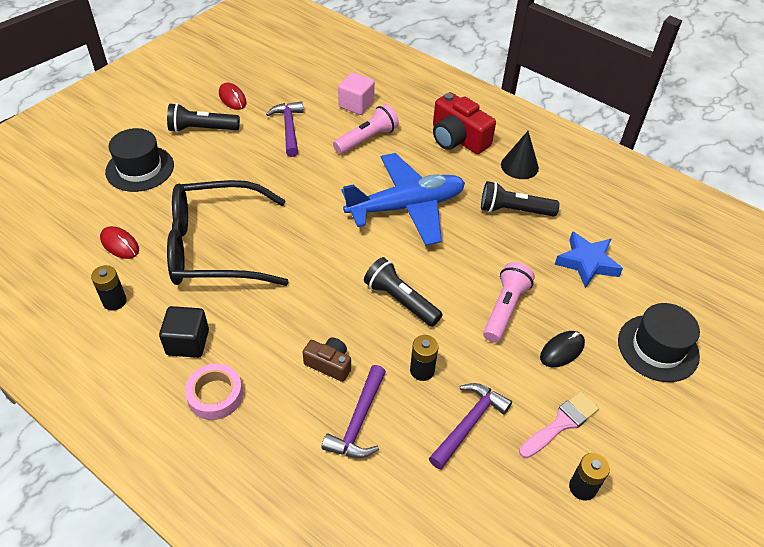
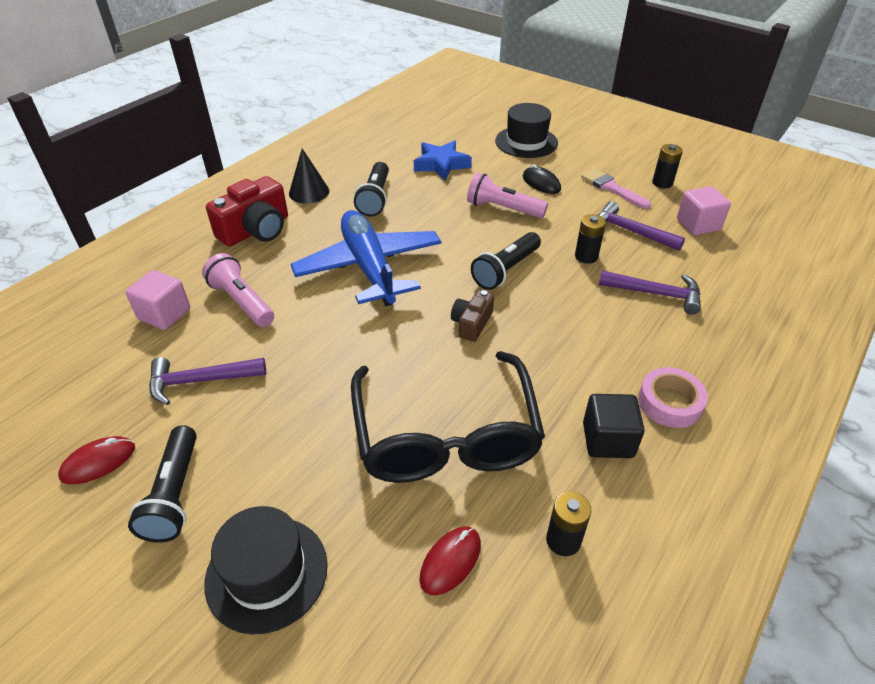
camera: 90 degrees left, 5 degrees down
(329, 364) = (599, 316): brown camera -> brown camera (471, 324)
(487, 504) = (698, 225): none -> pink cube

